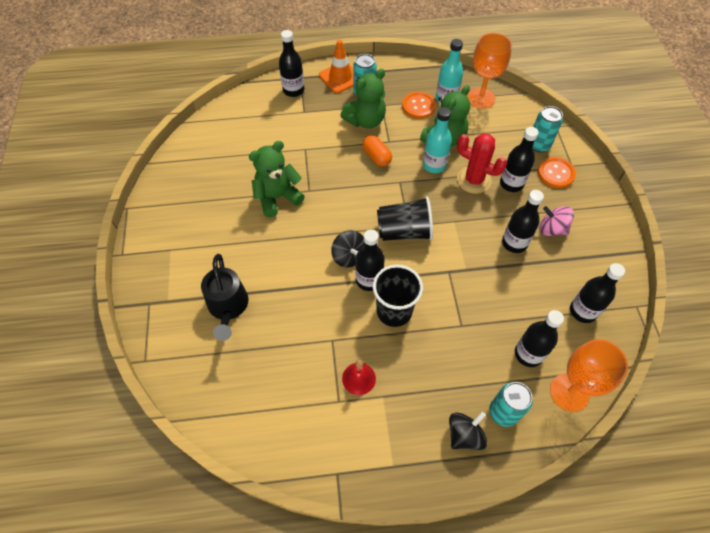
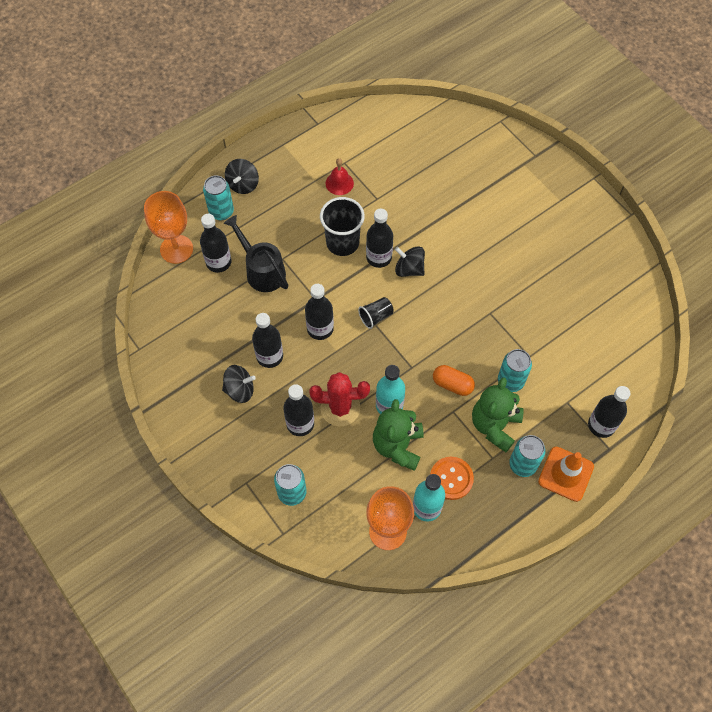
camera: 150 degrees right, 5 degrees up
(228, 307) = (473, 182): black watering can -> black watering can (261, 270)
(277, 197) = (512, 291): green teddy bear -> none
(332, 140) = (510, 381): none -> turquoise can
(404, 231) = (376, 317): black cup -> black cup, size x0.55
(552, 229) = (240, 390): pink spinning top -> black spinning top
(556, 173) = (259, 462): orange button -> none
(583, 311) = (185, 320): black bottle -> black bottle (320, 329)

